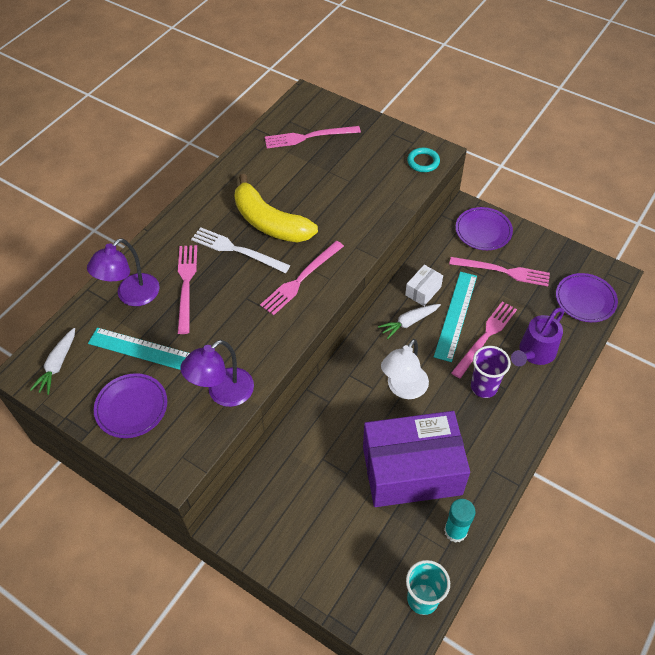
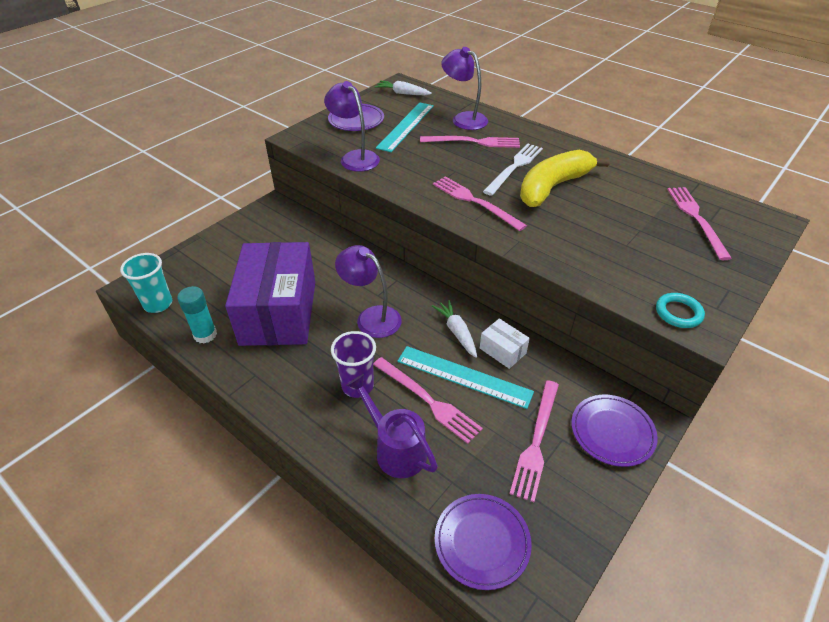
camera: 95 degrees right, 10 degrees down
(403, 389) = (371, 317): white lamp -> purple lamp

